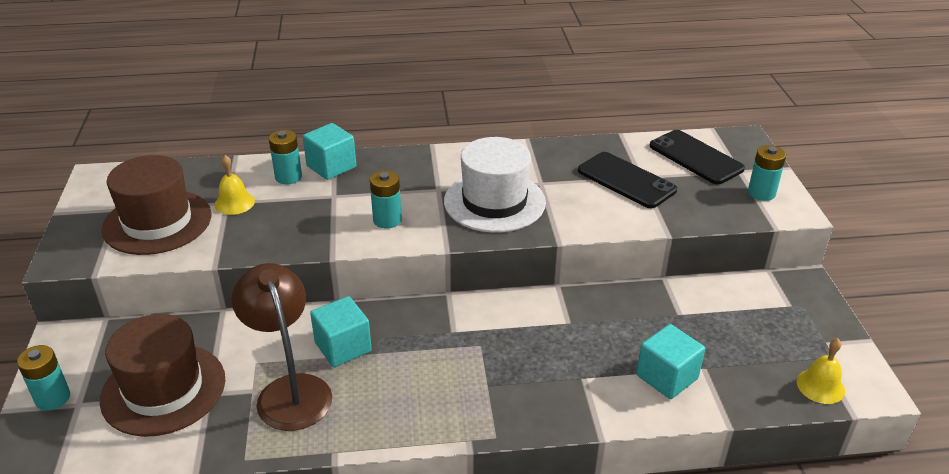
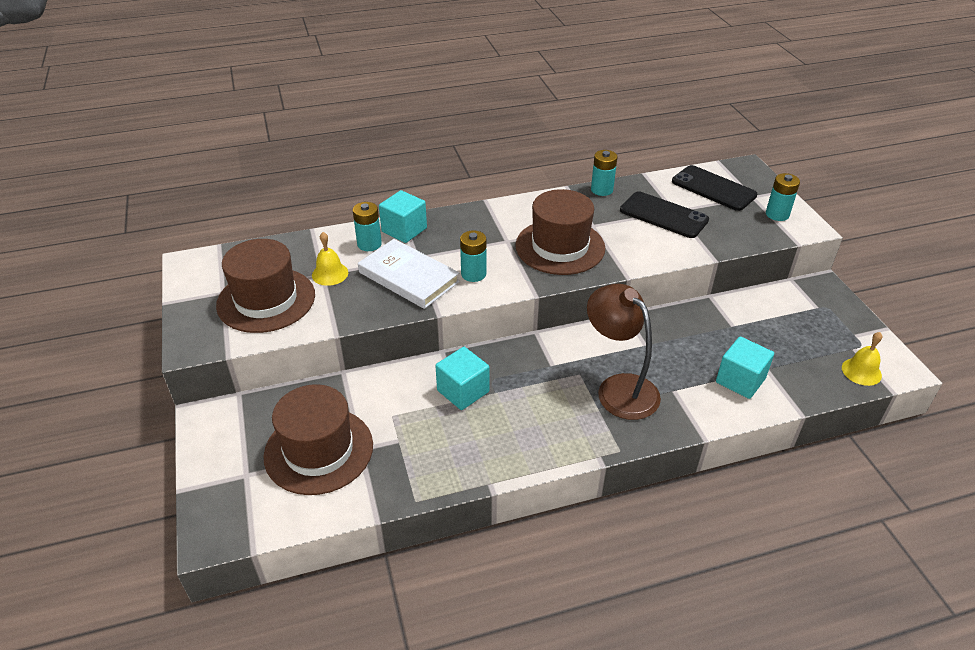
camera: 10 degrees left, 5 degrees up
(53, 398) = (220, 472): turquoise battery -> turquoise battery (602, 190)
(290, 390) = (431, 435): brown lamp -> brown lamp (619, 388)
(316, 215) = (408, 277): none -> white book
(494, 202) = (560, 247): white hat -> brown hat

